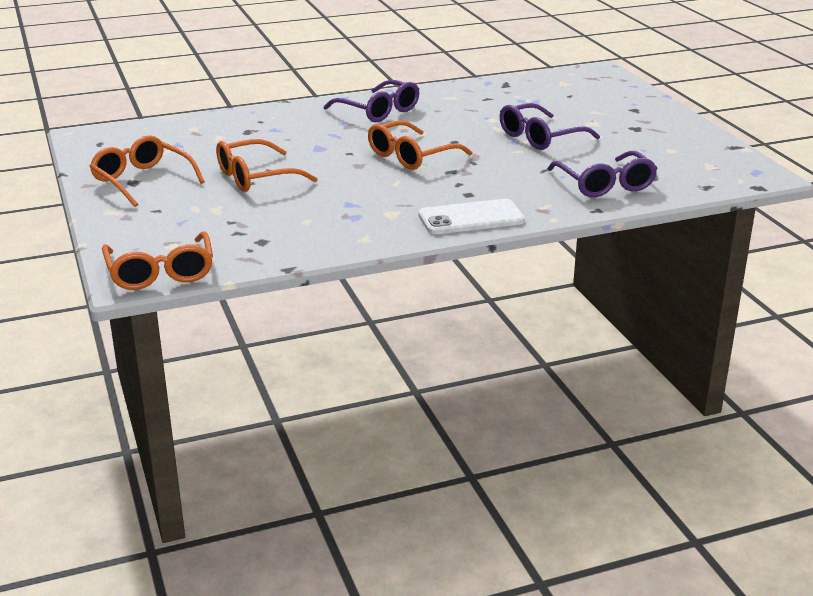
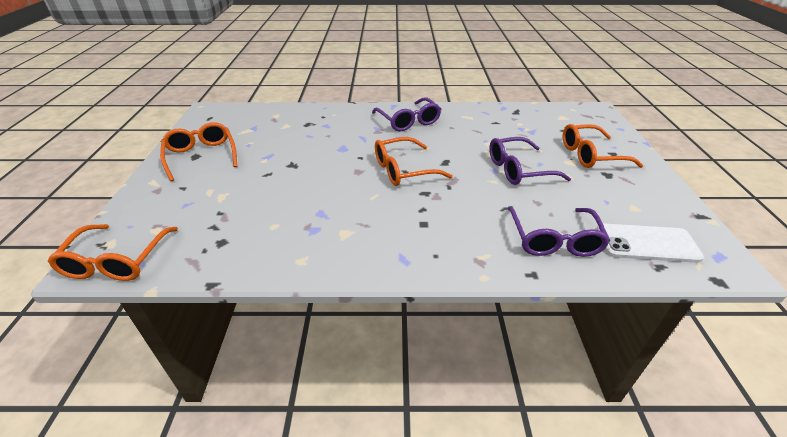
camera: 20 degrees right, 10 degrees up
(255, 177) = (276, 169): orange glasses -> orange glasses (590, 155)
(471, 218) = (408, 256): white phone -> white phone (647, 243)

